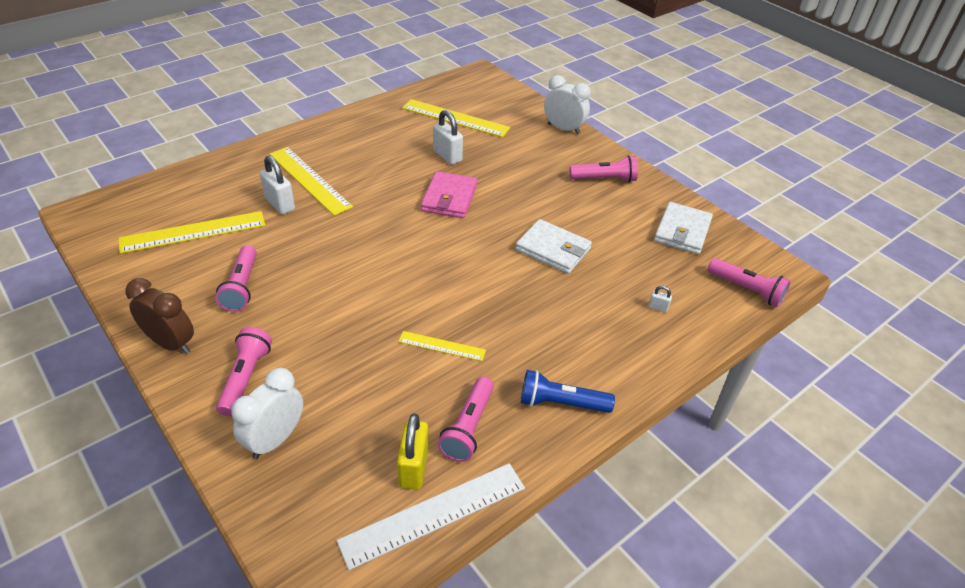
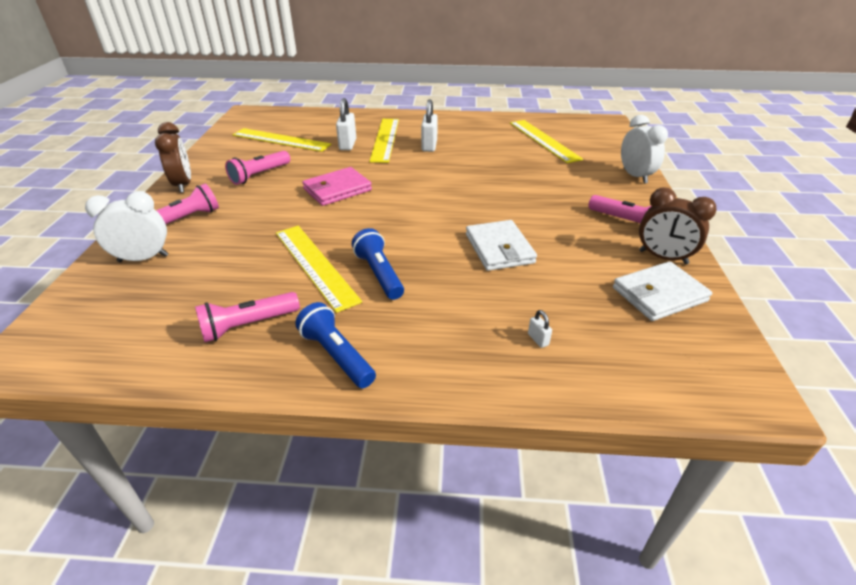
camera: 45 degrees right, 5 degrees down
(413, 468) = (177, 325): yellow padlock -> none
(433, 513) = (139, 362): white ruler -> none
(442, 346) = (315, 265): yellow ruler -> yellow ruler, size x1.81
(447, 156) = (502, 159): white padlock -> white padlock (429, 146)
(449, 198) = (464, 183): pink wallet -> pink wallet (337, 189)
(500, 323) = (379, 274): none -> blue flashlight
(655, 199) = (663, 257): none -> brown clock
(746, 290) = (672, 381): pink flashlight -> none

